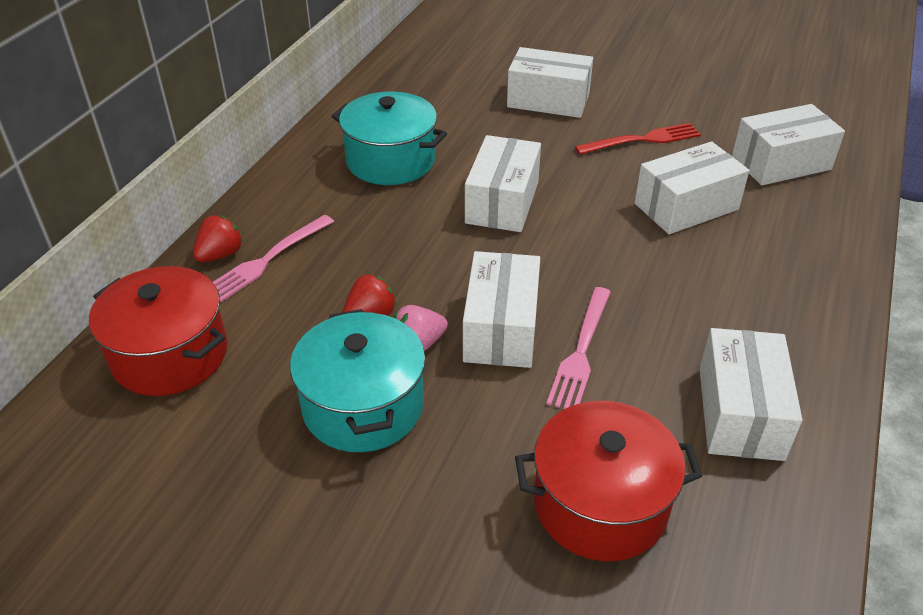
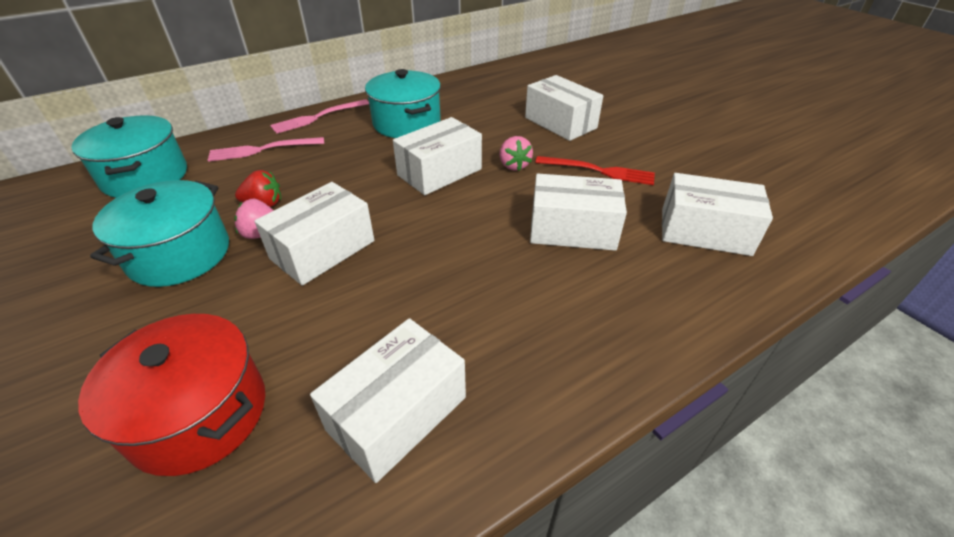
camera: 35 degrees right, 0 degrees up
(170, 355) = (145, 177): red pot -> turquoise pot
(220, 254) = (246, 137): red strawberry -> none
(562, 165) = (514, 165): none -> pink strawberry
(581, 352) = (348, 294): pink fork -> pink fork (317, 117)

